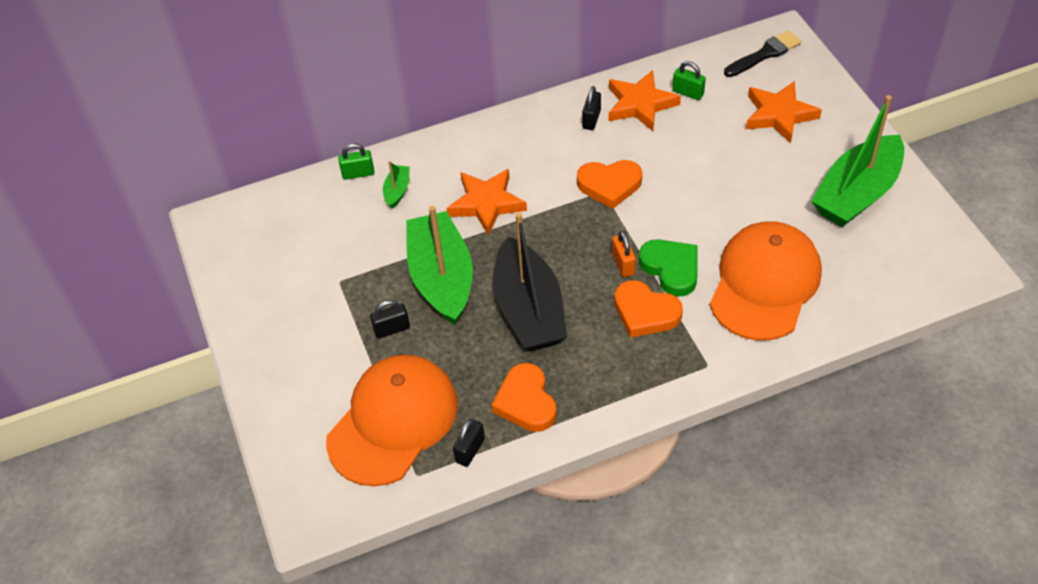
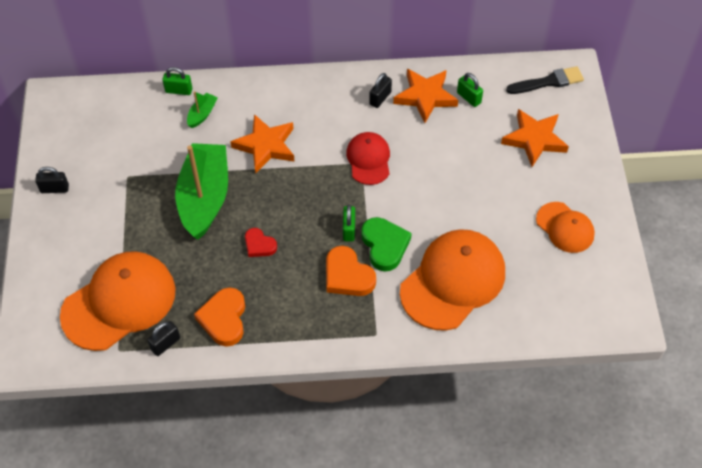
camera: 15 degrees right, 5 degrees up
(392, 329) = (149, 228): black padlock -> black padlock (54, 189)
(529, 310) = (259, 245): black boat -> red heart
(609, 185) = (369, 159): orange heart -> red cap
(623, 264) = (349, 230): orange padlock -> green padlock
(856, 194) = (565, 228): green boat -> orange cap

